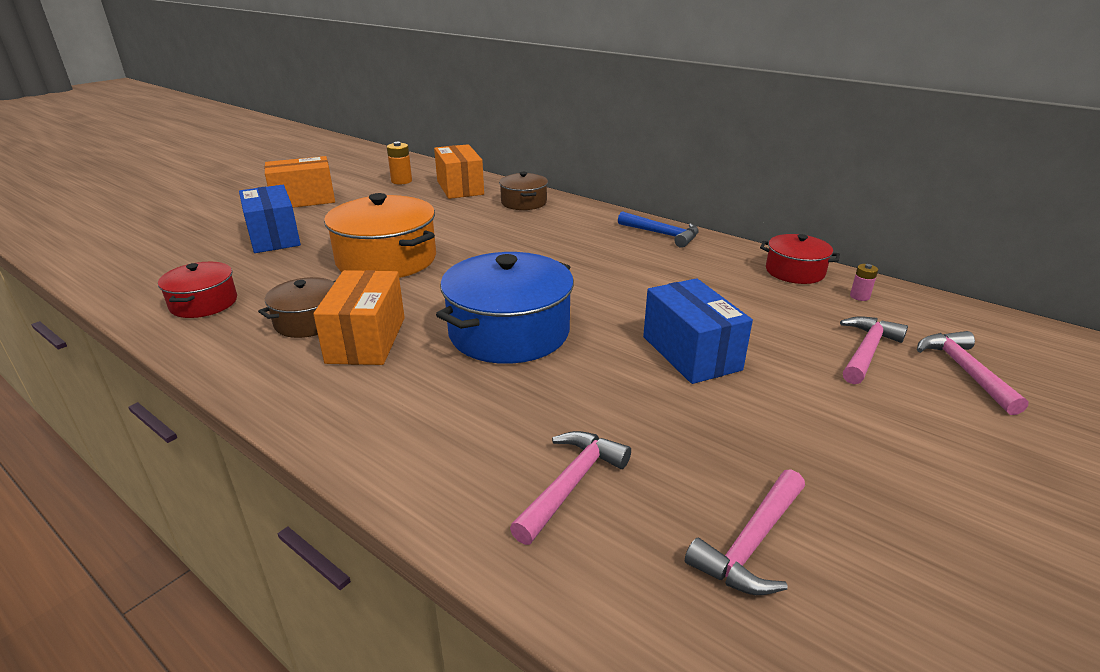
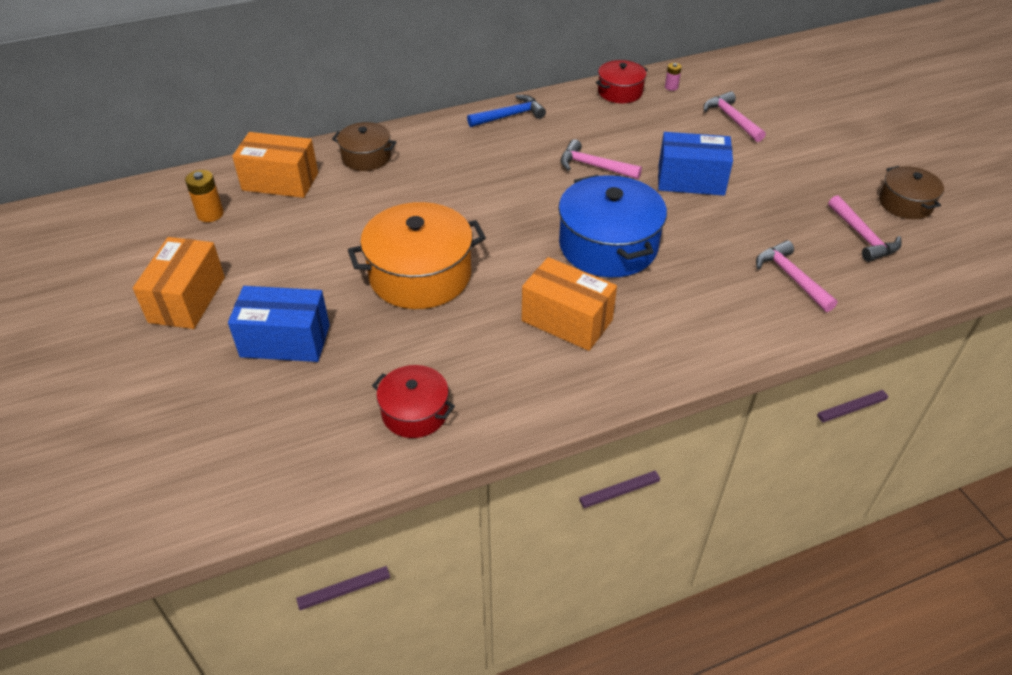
camera: 60 degrees left, 15 degrees up
(308, 321) = (509, 348): brown pot -> brown pot (905, 203)
(965, 371) = (771, 101): pink hammer -> pink hammer (594, 166)

